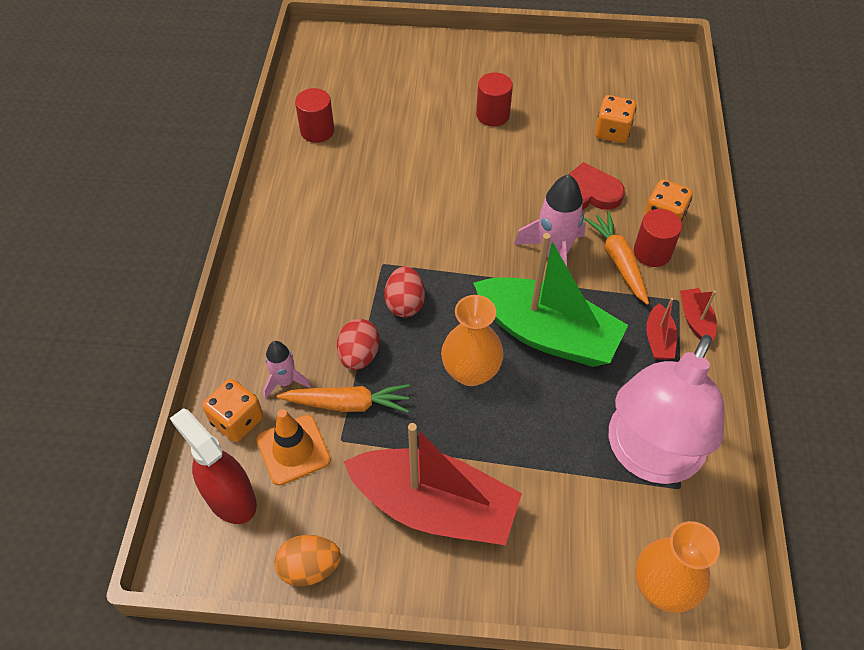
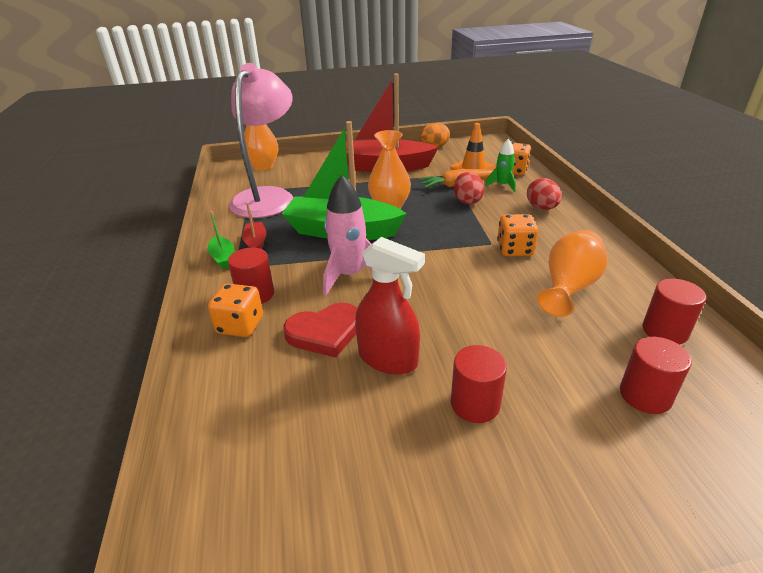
camera: 165 degrees right, 20 degrees down
(230, 498) = (489, 153): red spray bottle -> red spray bottle (388, 359)
(285, 381) = (502, 185): pink rocket -> green rocket
(352, 187) = (568, 287): none -> orange vase
(379, 96) = (645, 395): none -> red cylinder
(405, 303) = (456, 226): red egg -> red egg (541, 208)
(612, 132) = (300, 419): orange dice -> orange dice (514, 249)
(618, 261) = (288, 282): orange carrot -> none
(695, 320) = (223, 258): red boat -> green boat

